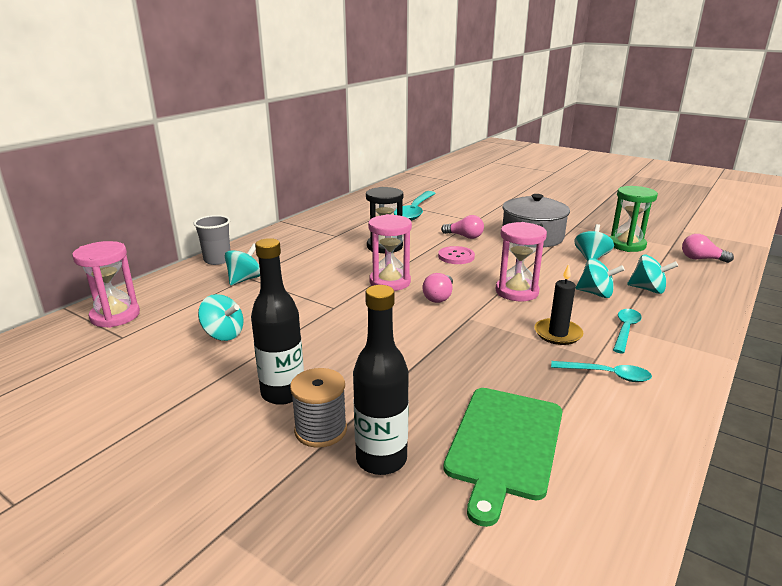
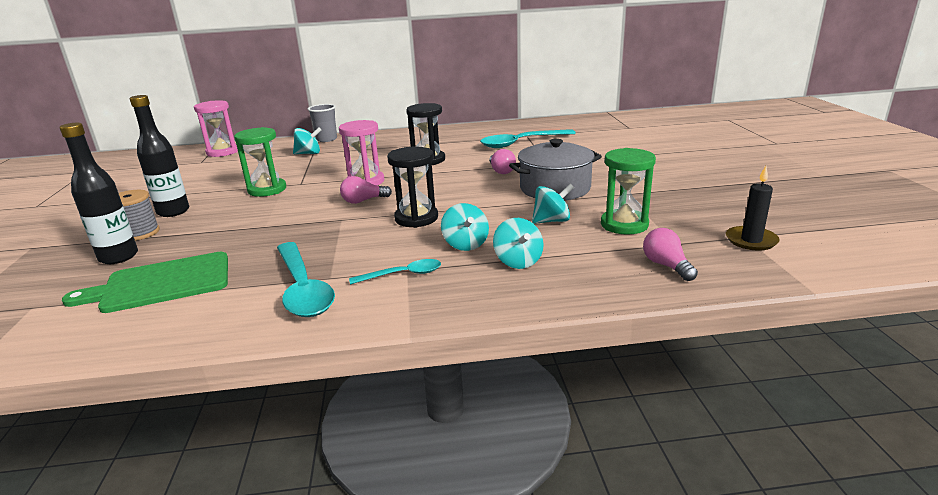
camera: 50 degrees right, 0 degrees up
(223, 334) = (228, 176): turquoise spinning top -> none
(318, 327) = (267, 190): none -> green hourglass
(456, 256) = (451, 181): pink button -> none
(516, 292) = (416, 218): pink hourglass -> black hourglass
(558, 334) = (356, 253): black candle -> black candle (751, 240)
(607, 375) = (303, 289): turquoise spoon -> turquoise spoon, size x1.84

